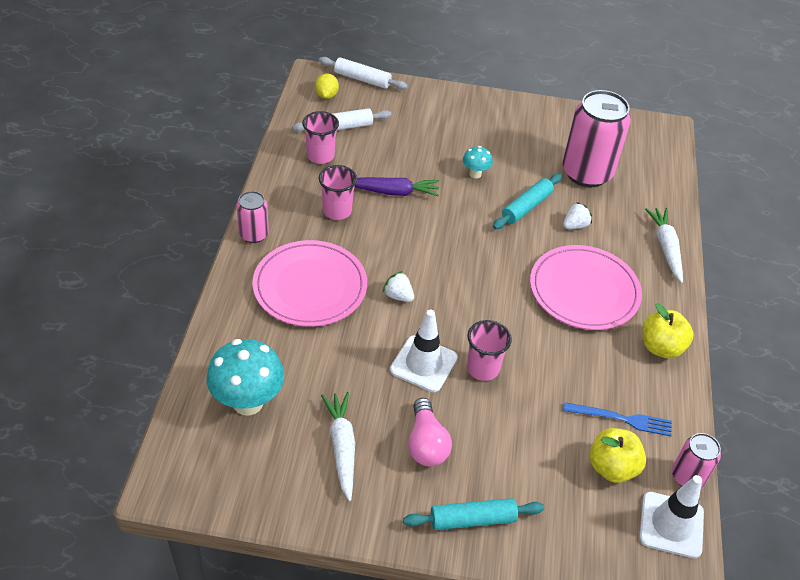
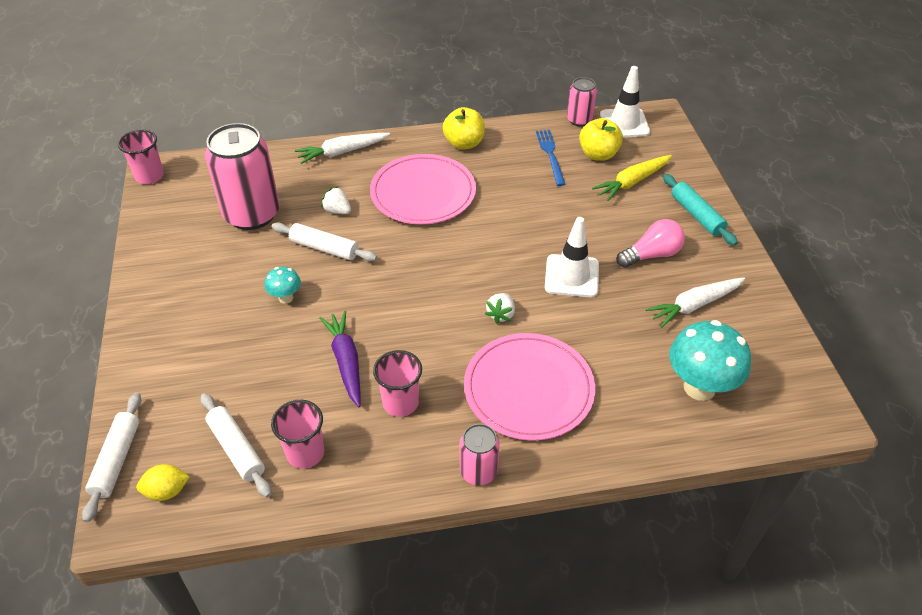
camera: 105 degrees left, 0 degrees up
(482, 368) = (552, 238): pink cup -> pink cup (149, 176)
(526, 207) = (324, 248): turquoise rolling pin -> white rolling pin
(551, 480) = (632, 182): none -> yellow carrot

